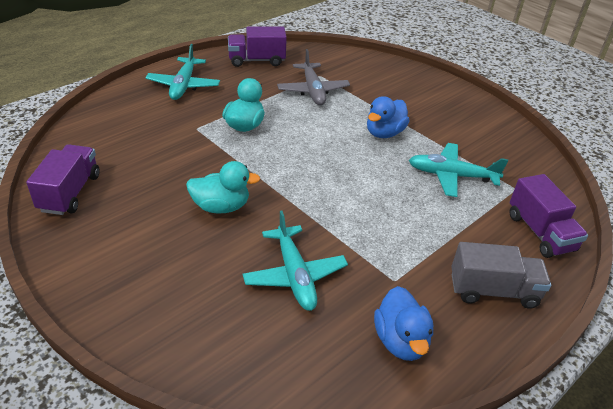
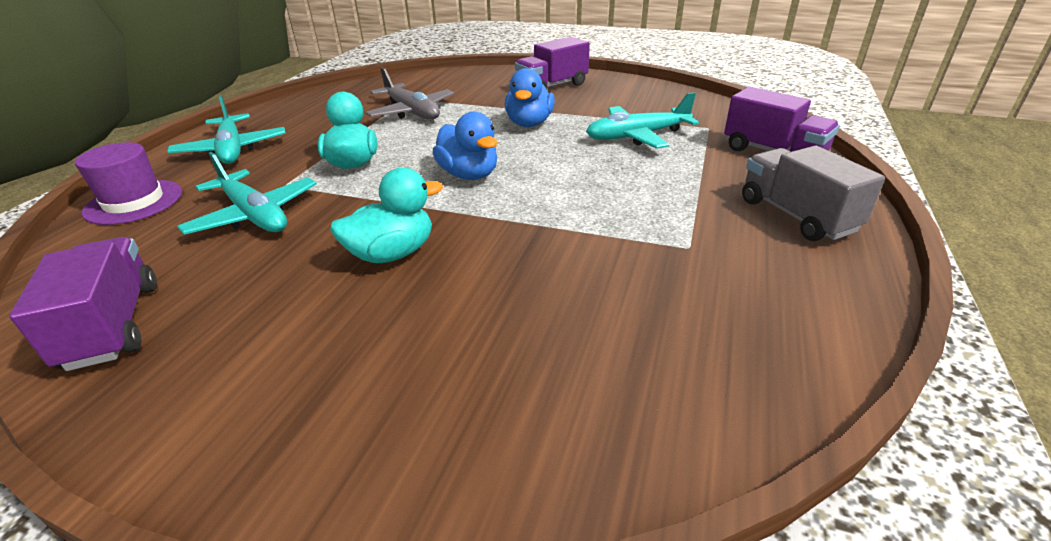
camera: 25 degrees left, 5 degrees down
(113, 110) = (134, 202): none -> purple hat
(256, 60) = (317, 104): purple truck -> purple truck (552, 86)
(294, 275) = (566, 291): turquoise plane -> turquoise plane (254, 215)
(400, 341) = (769, 306): blue duck -> blue duck (469, 175)
(493, 291) = (796, 215): grey truck -> grey truck turned 90 degrees counterclockwise

